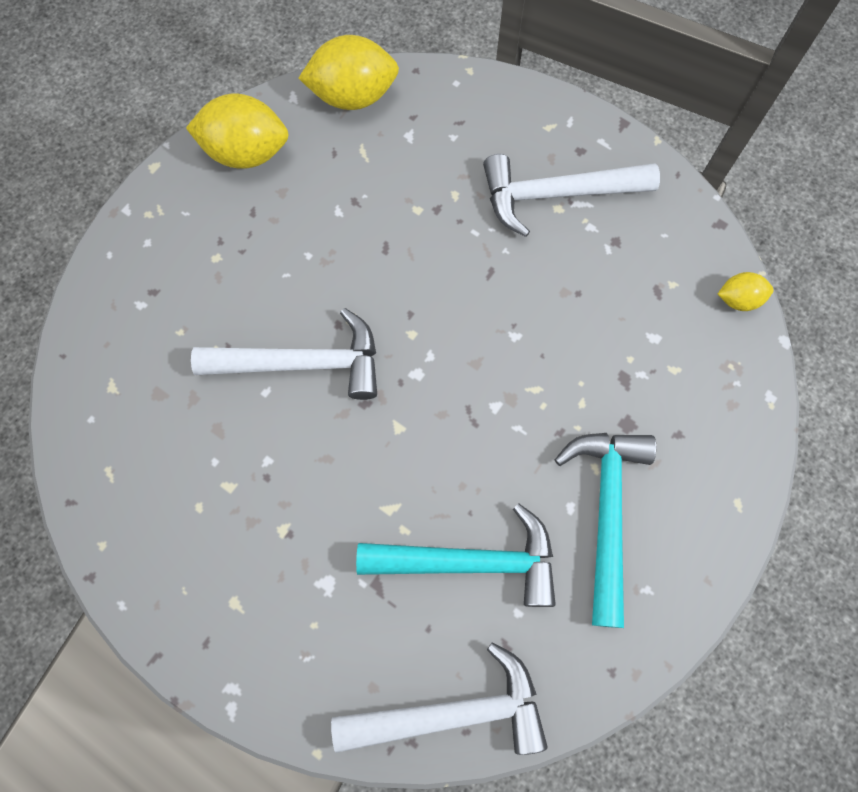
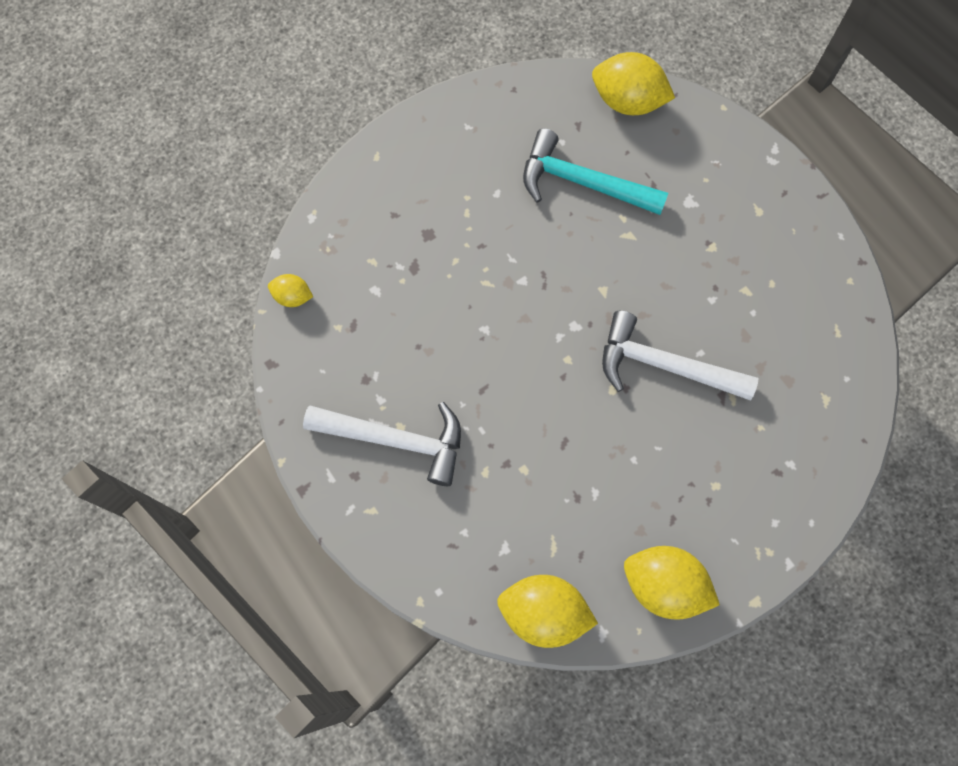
camera: 160 degrees left, 0 degrees up
(452, 712) = (627, 101): white hammer -> yellow lemon
(606, 512) = (473, 181): turquoise hammer -> none

